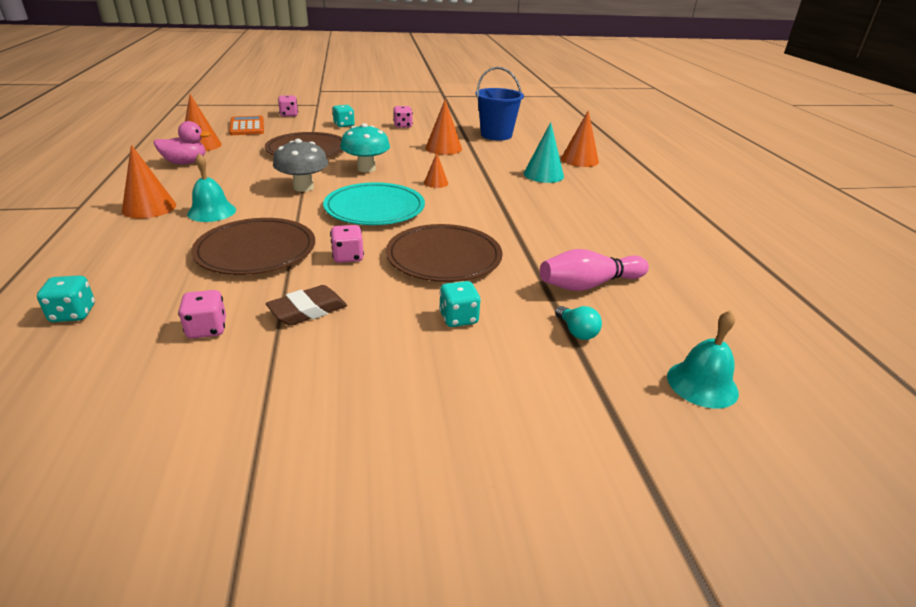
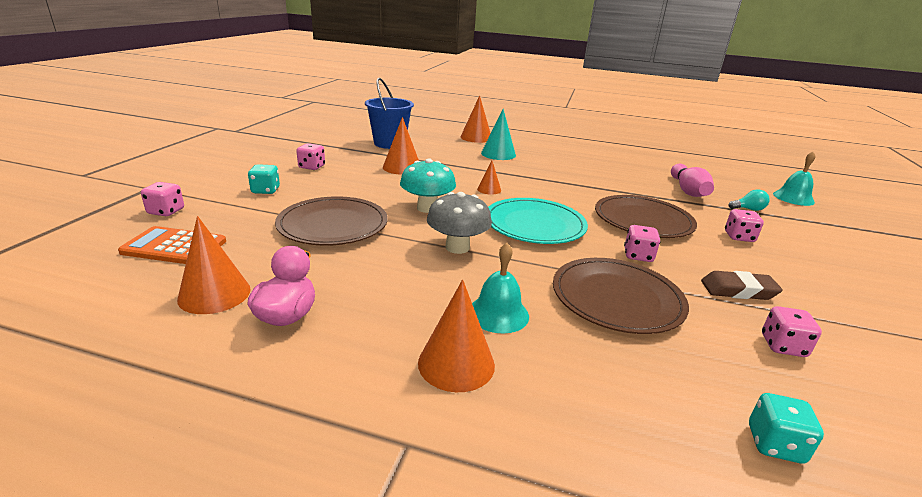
camera: 65 degrees left, 5 degrees down
(308, 310) = (738, 290): brown eraser -> brown eraser turned 75 degrees counterclockwise
(458, 318) = (739, 237): turquoise dice -> pink dice

